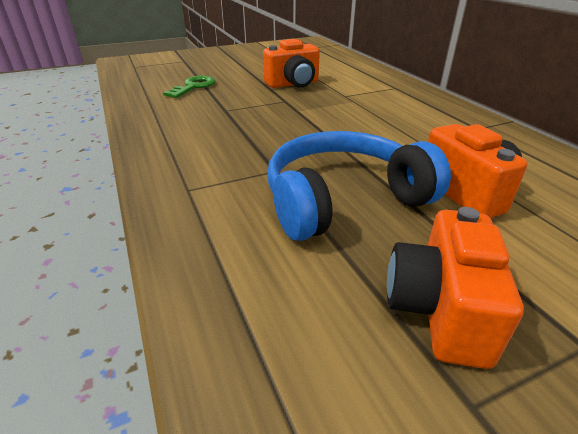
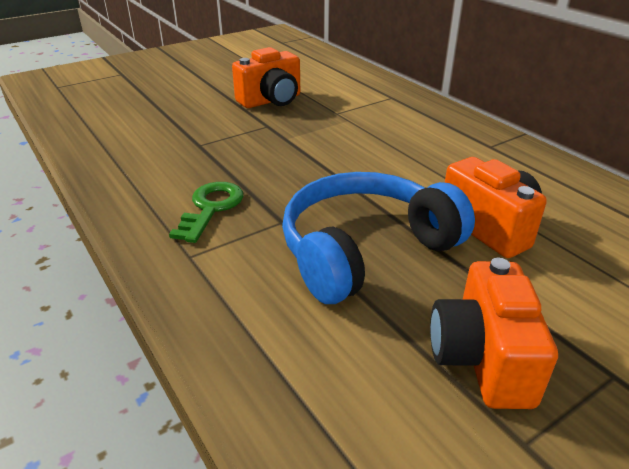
camera: 10 degrees left, 0 degrees up
(193, 87) = (148, 113): green key -> green key (211, 208)

